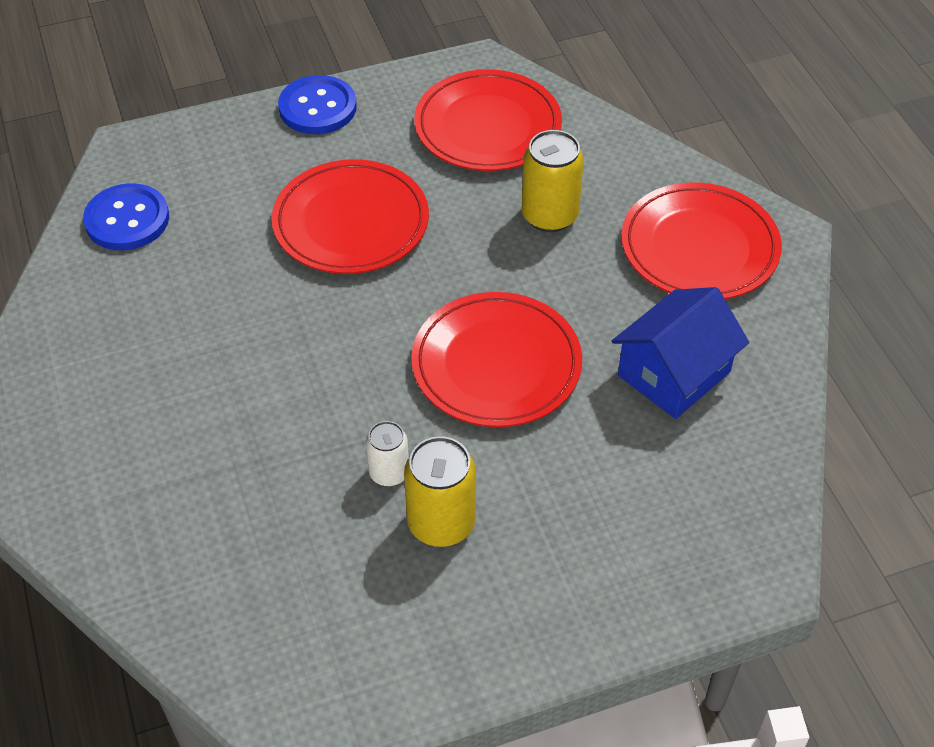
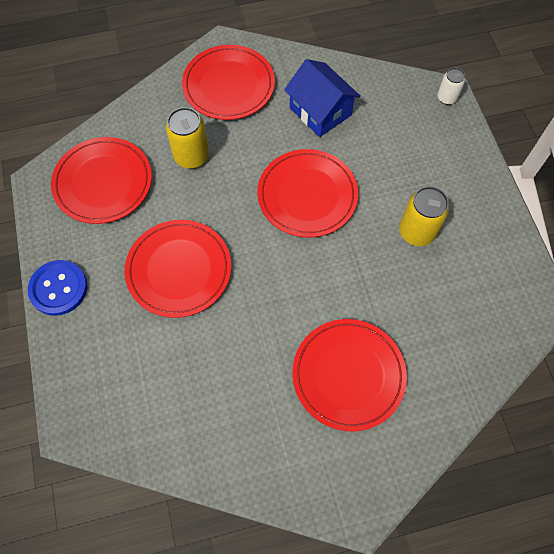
camera: 85 degrees left, 15 degrees up
(127, 220) = (151, 422): blue button -> none
(182, 432) = (348, 375): none -> red plate
(389, 473) = (382, 256): white can -> white can (446, 98)

